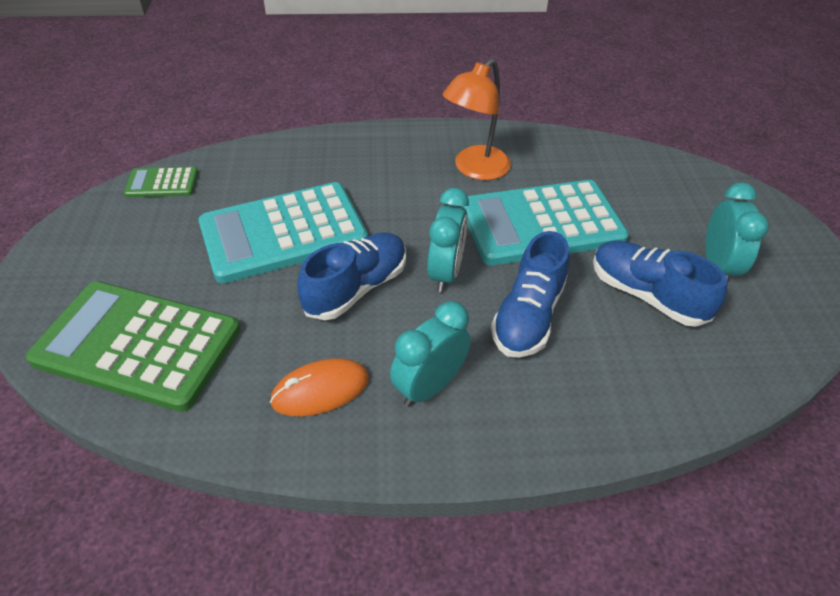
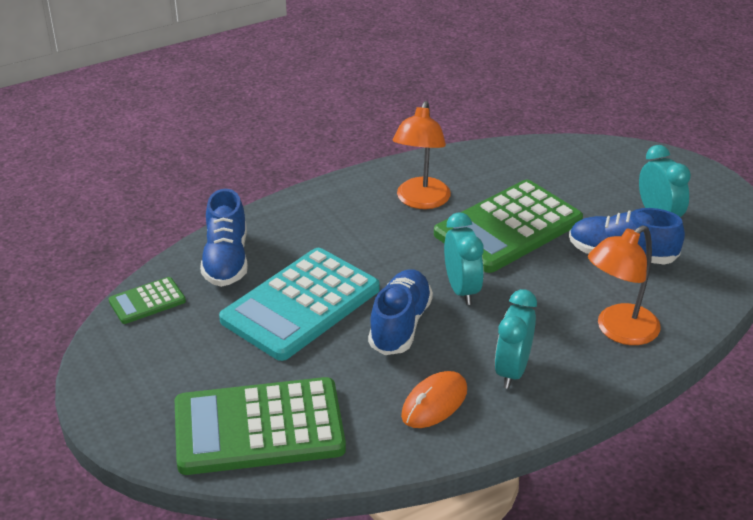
camera: 25 degrees left, 10 degrees down
(528, 316) = (547, 299): blue shoe -> blue shoe (226, 260)
(542, 224) = (508, 227): turquoise calculator -> green calculator
(583, 386) = (618, 331): none -> orange lamp

